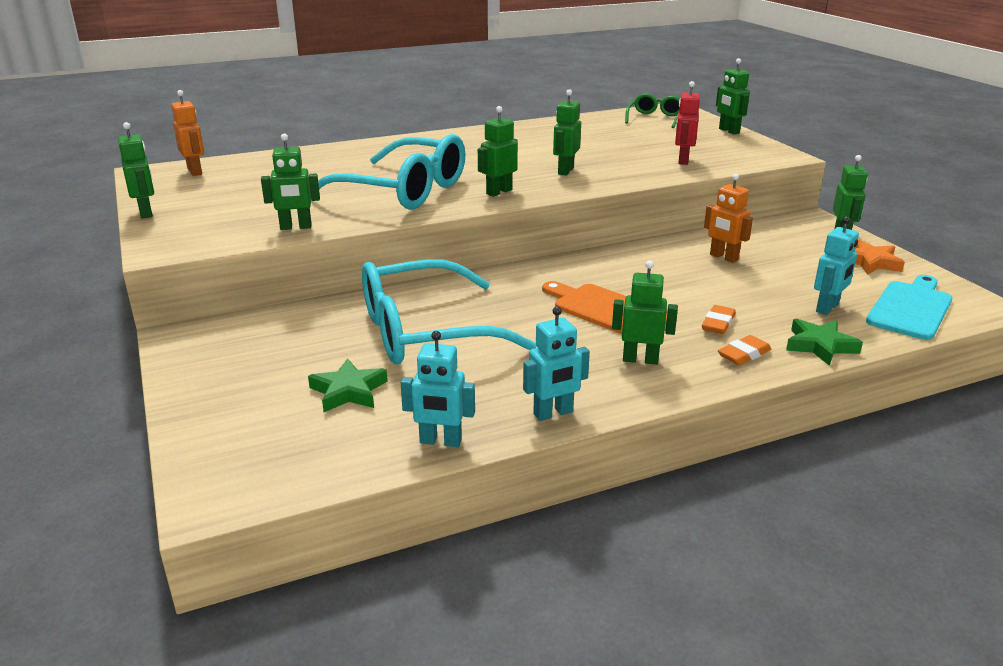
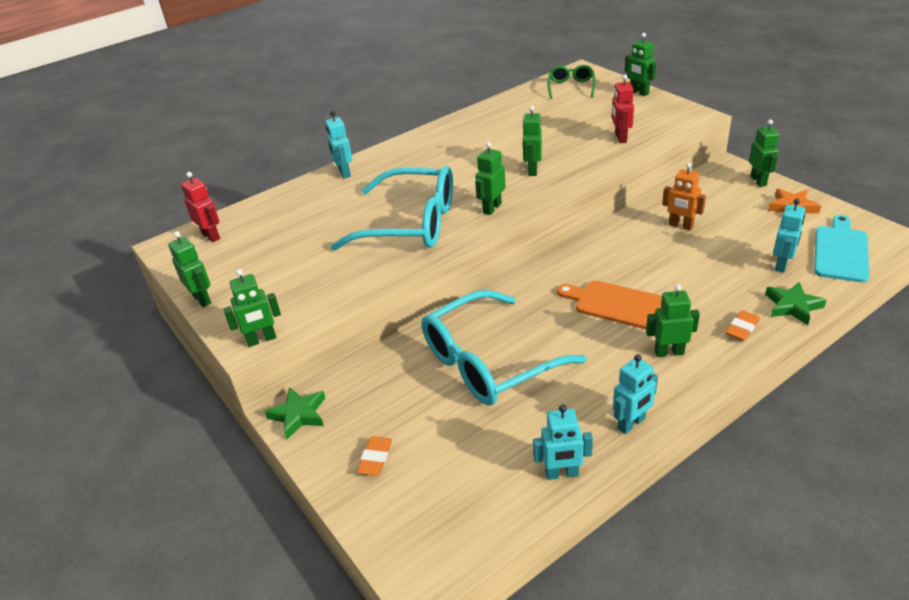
camera: 10 degrees left, 10 degrees up
(195, 171) = (211, 236): orange robot -> red robot
(296, 227) = (346, 289): green robot -> green robot (262, 340)
(349, 391) = (462, 440): green star -> green star (299, 415)
(365, 147) = (344, 173): none -> turquoise robot
(718, 323) = (709, 300): orange eraser -> orange eraser (375, 458)

